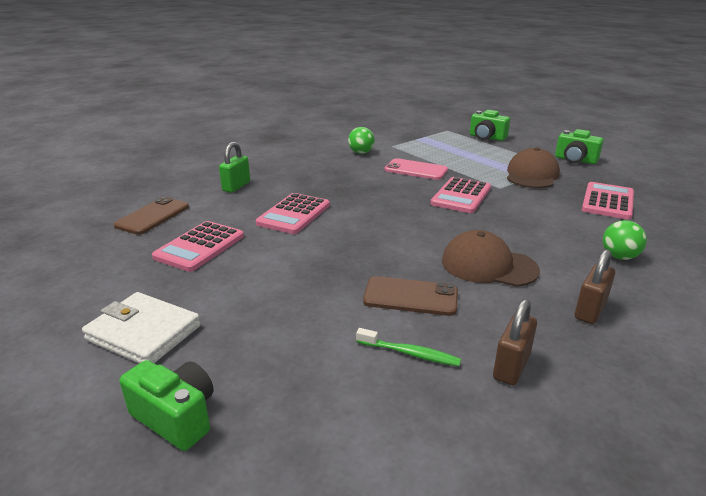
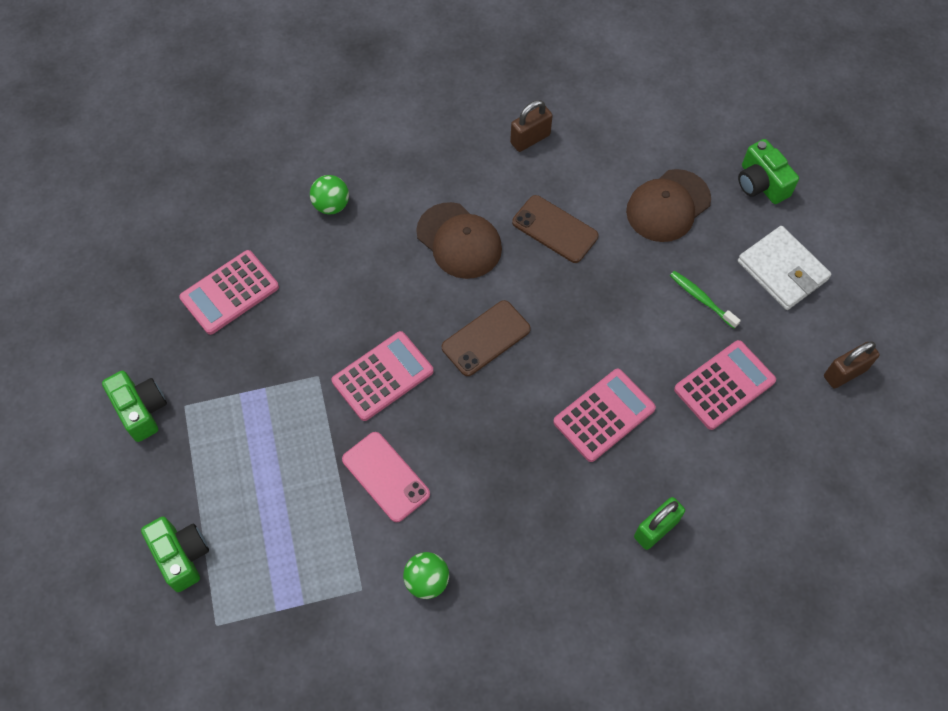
camera: 155 degrees left, 35 degrees up
(153, 216) = (774, 482): brown phone -> brown phone (486, 338)
(410, 353) = (590, 175): green toothbrush -> green toothbrush (701, 299)
(532, 175) = (246, 393): brown cap -> brown cap (668, 206)
(590, 310) = (427, 160): brown padlock -> brown padlock (845, 373)

